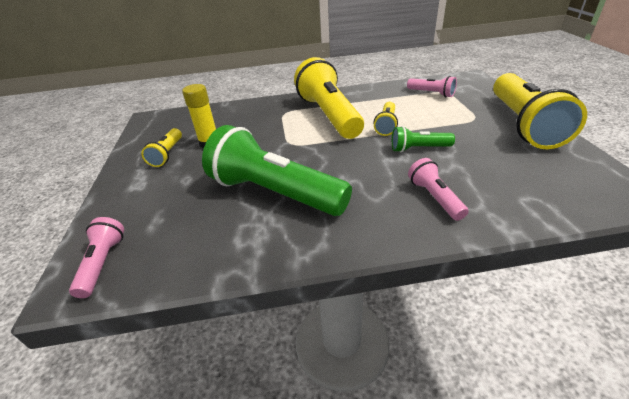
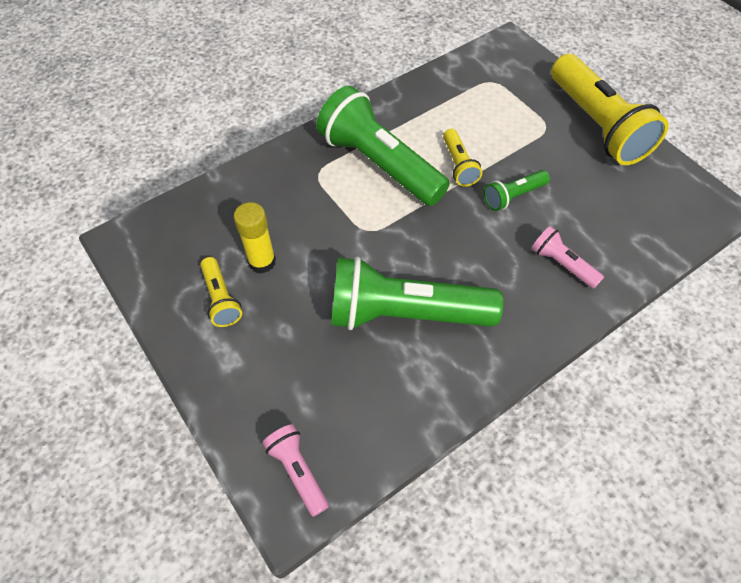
camera: 30 degrees left, 20 degrees up
(329, 115) = (379, 164): yellow flashlight -> green flashlight
(431, 93) = (479, 89): pink flashlight -> none

